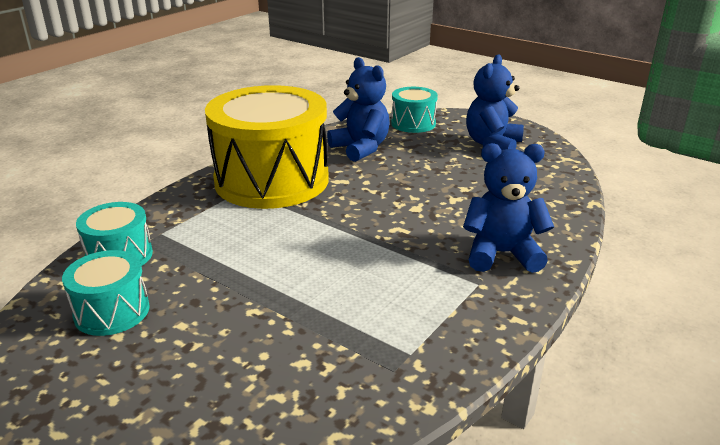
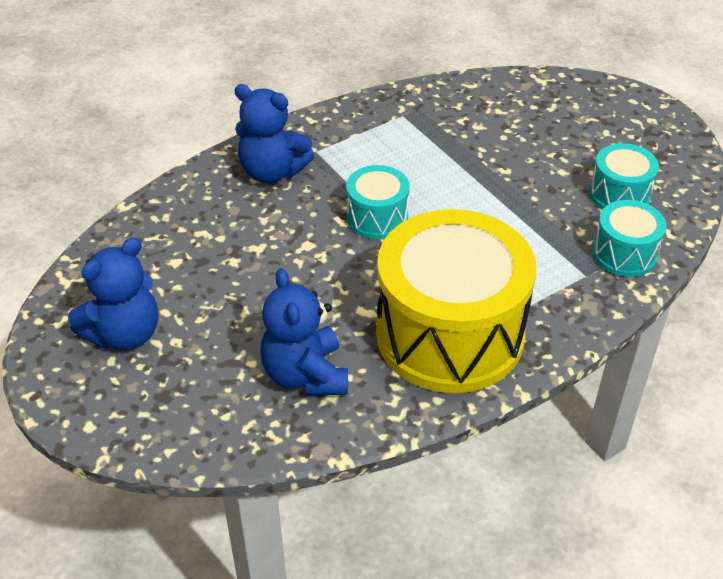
camera: 160 degrees left, 15 degrees up
(413, 123) = (187, 423): turquoise drum -> turquoise drum (377, 218)

